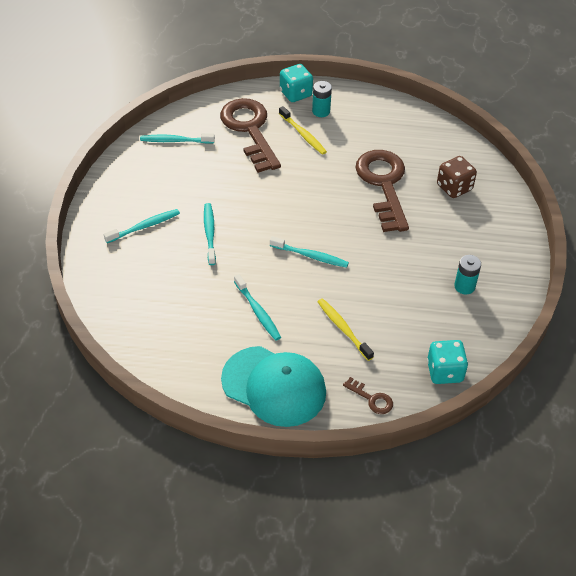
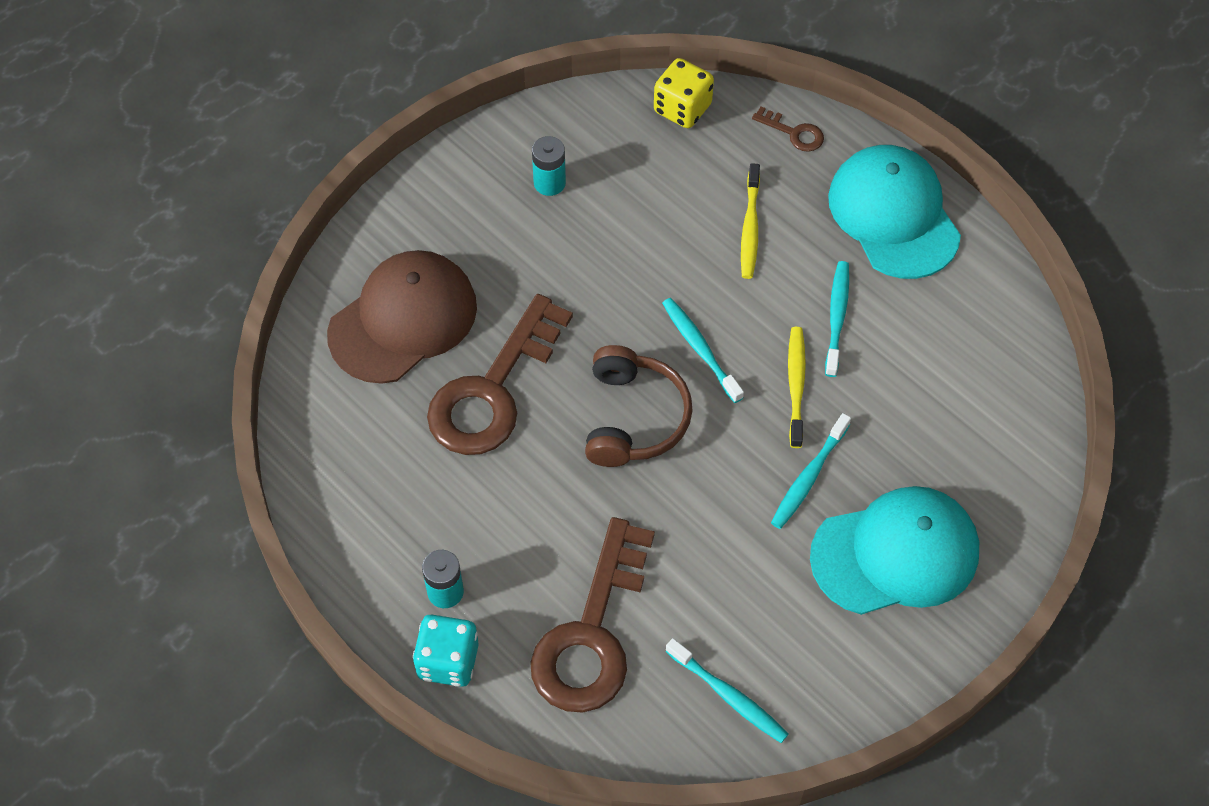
camera: 140 degrees left, 10 degrees up
(144, 226) = (895, 553): turquoise toothbrush -> turquoise cap
(303, 134) = (518, 563): yellow toothbrush -> yellow toothbrush (796, 385)
(311, 210) = (633, 418): none -> brown headphones
(371, 399) = (793, 133): brown key -> brown key turned 135 degrees clockwise
(444, 371) = (682, 108): turquoise dice -> yellow dice
(454, 187) = (403, 320): brown dice -> brown cap

